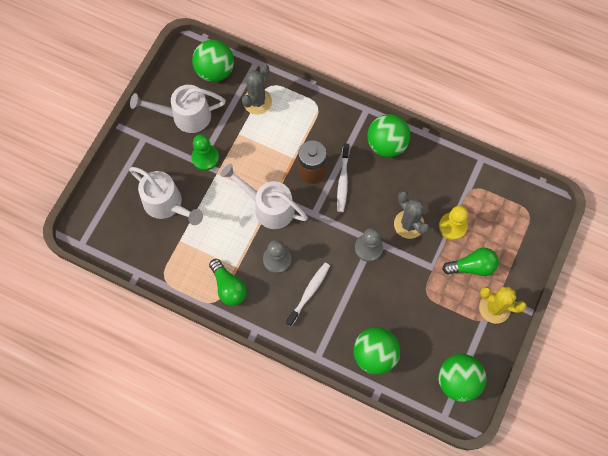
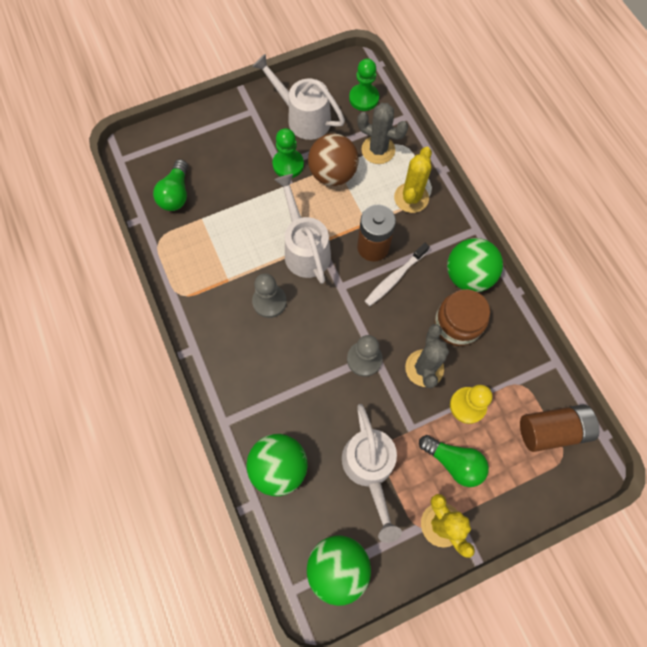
camera: 40 degrees right, 0 degrees up
(167, 204) = (219, 180): white watering can -> white watering can (369, 468)
(215, 71) = (364, 98): green ball -> green pawn
(228, 287) = (205, 292): green light bulb -> green light bulb (176, 194)
(241, 141) = (332, 174): none -> brown ball
(257, 101) = (378, 150): grey cactus -> grey cactus turned 45 degrees clockwise
(307, 119) = (411, 198): none -> yellow cactus
(309, 293) = (271, 355): white toothbrush -> none
(405, 181) = (457, 324): none -> brown jar
(511, 202) = (552, 430): none -> brown battery

